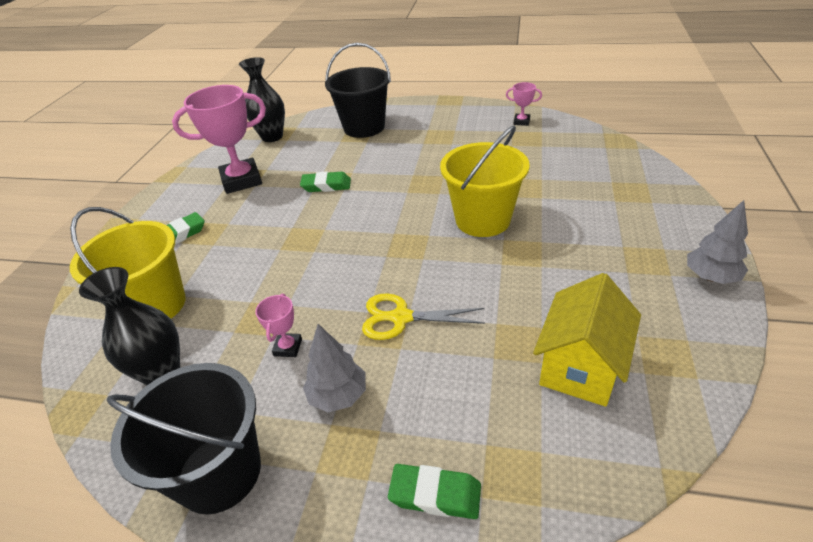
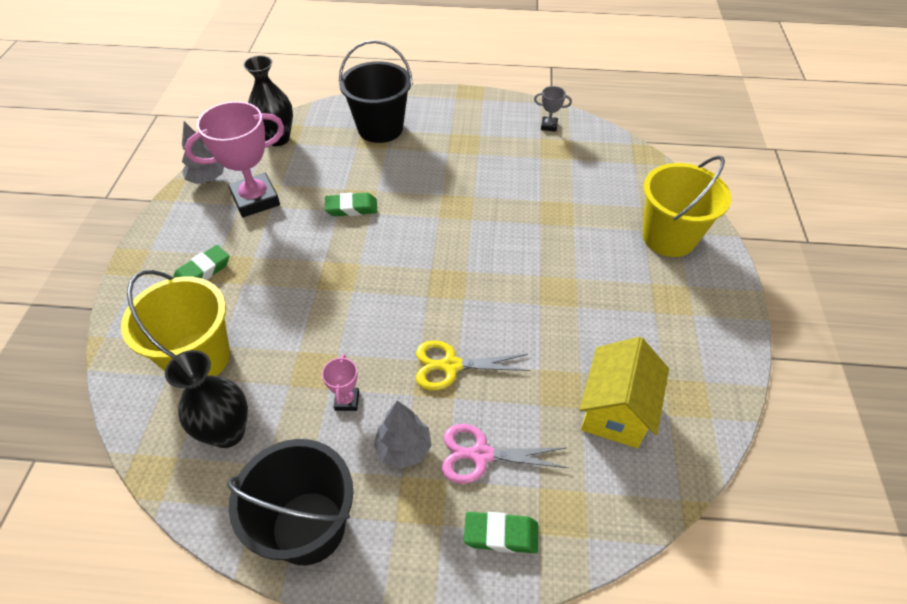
camera: 10 degrees left, 10 degrees up
(422, 406) = (481, 455): none -> pink scissors
(482, 220) = (518, 253): yellow bucket -> yellow bucket (668, 237)
(521, 122) = (549, 126): pink trophy -> grey trophy
(710, 277) = (727, 317): grey tree -> grey tree (207, 180)

